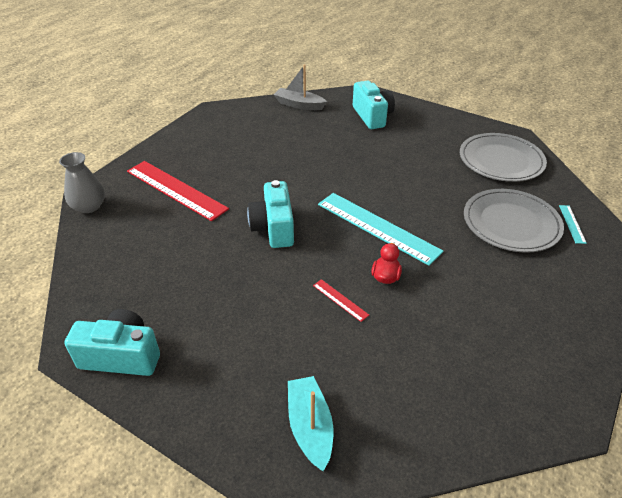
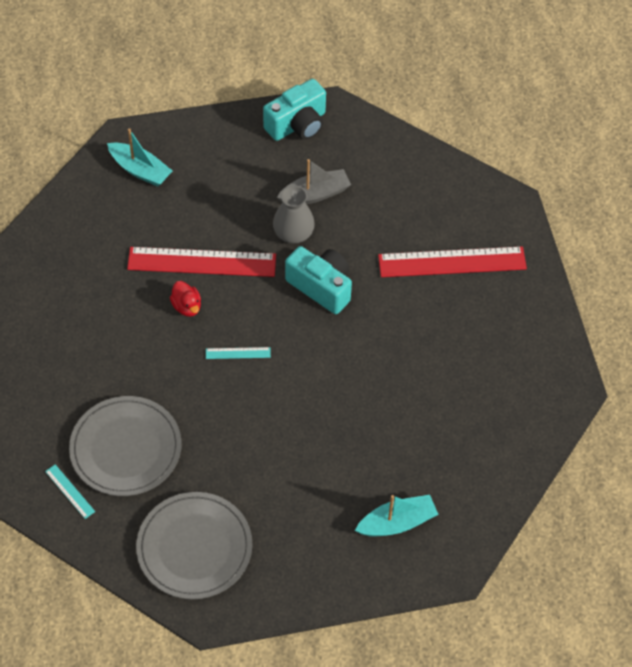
camera: 135 degrees right, 15 degrees up
(89, 206) = (493, 194): grey vase -> grey vase (293, 233)
(299, 105) = (499, 478): grey boat -> grey boat (315, 194)
(340, 300) = (202, 262): red ruler -> red ruler, size x2.35
(372, 116) = (397, 523): turquoise camera -> turquoise boat
(377, 227) = (238, 353): turquoise ruler -> turquoise ruler, size x0.43

